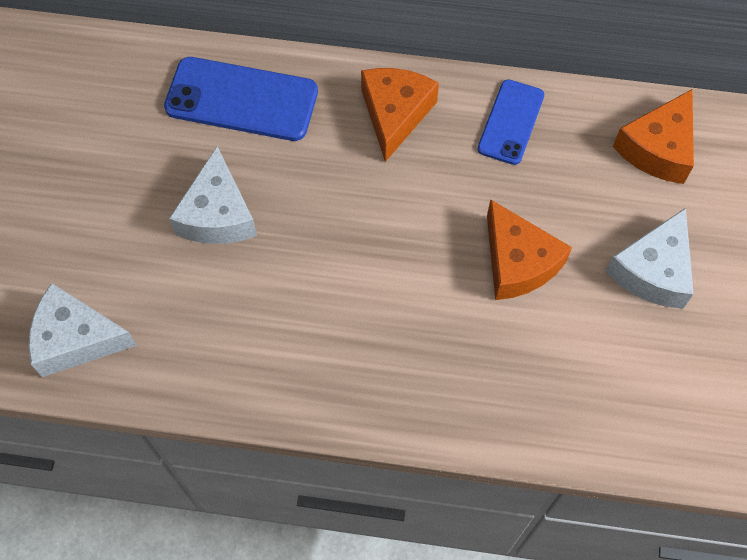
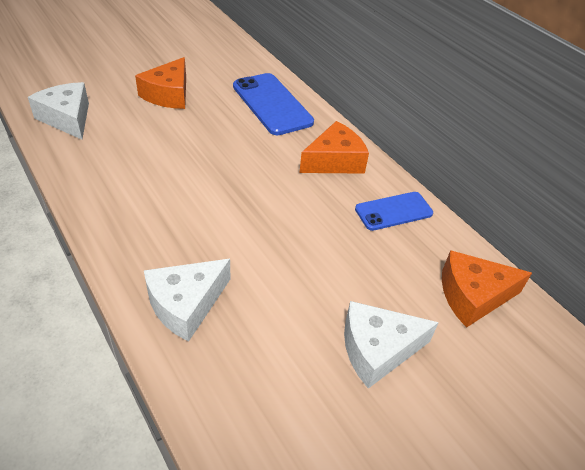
camera: 45 degrees right, 20 degrees down
(217, 214) = (193, 128): white cheese -> white cheese (186, 304)
(517, 262) = (300, 268): orange cheese -> orange cheese (168, 94)

